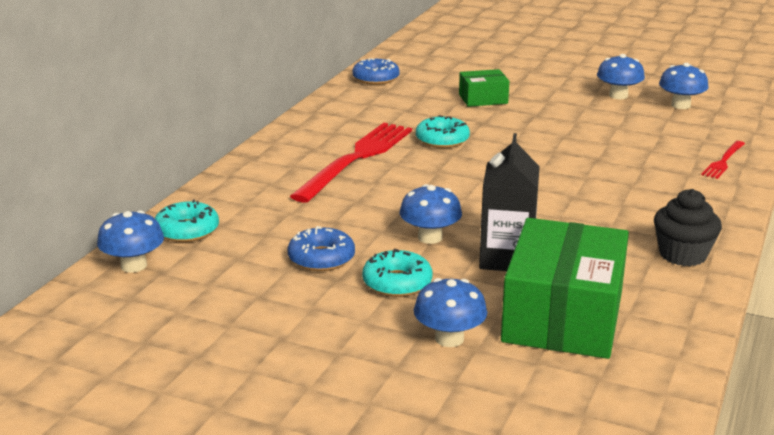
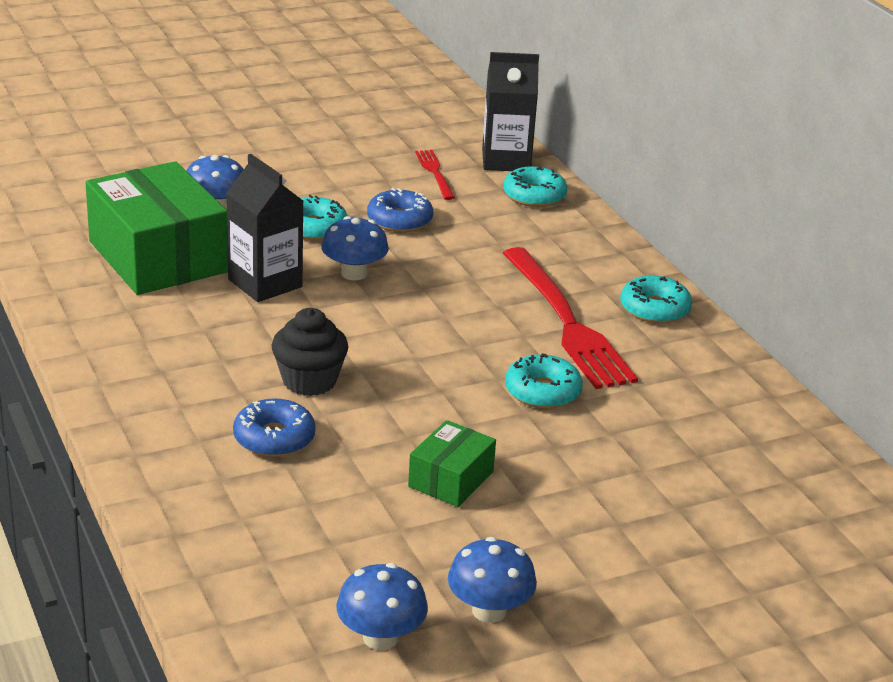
camera: 130 degrees right, 5 degrees up
(134, 266) = (506, 160): blue mushroom -> black carton
(292, 145) = (654, 309): none -> turquoise donut
(376, 78) = (812, 461): blue donut -> blue donut (274, 438)
(483, 99) = (629, 494): green box -> green box (451, 479)
(682, 255) = (121, 357): black cupcake -> black cupcake (309, 381)
(723, 161) = (203, 526): red fork -> red fork (435, 173)

